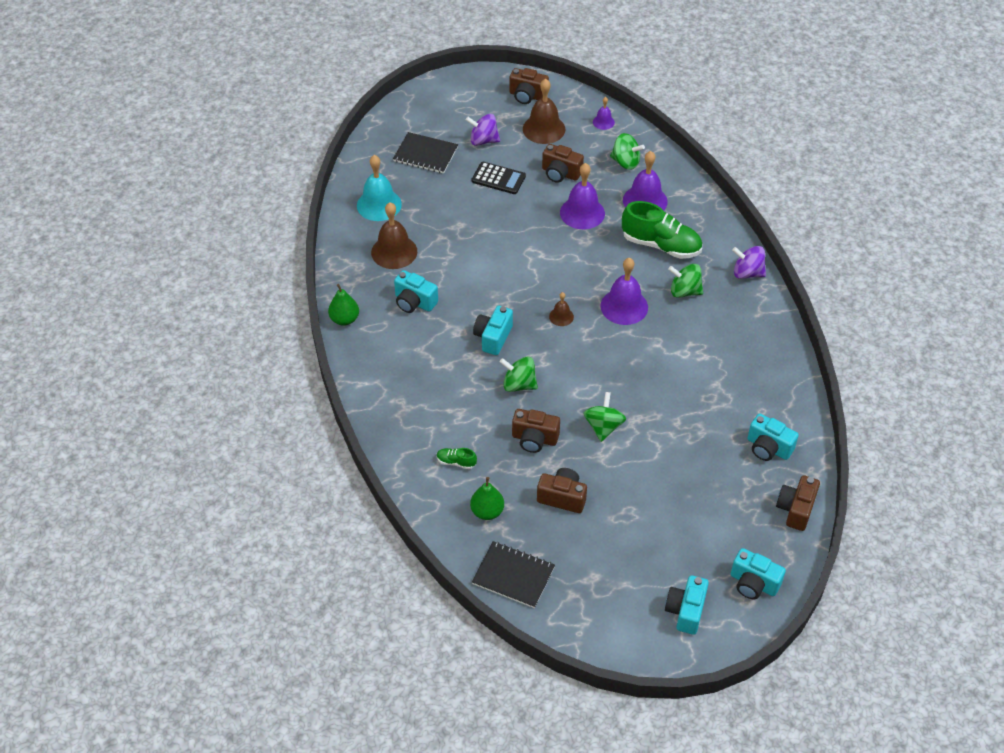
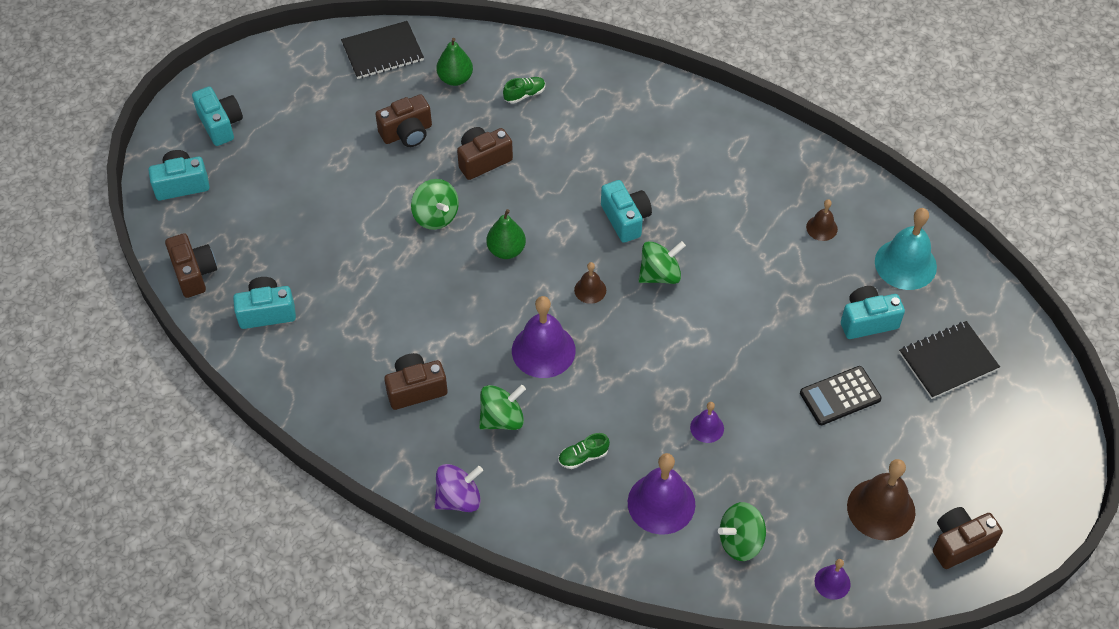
camera: 135 degrees right, 5 degrees up
(344, 319) = (771, 132): green pear -> green pear (506, 250)
(394, 252) = (821, 228): brown bell -> brown bell, size x0.51
(414, 302) = (736, 195): turquoise camera -> turquoise camera (867, 321)
(483, 140) = (919, 432): purple spinning top -> none
(519, 384) = (551, 195): green spinning top -> green spinning top (660, 274)
(560, 173) = (788, 461): brown camera -> brown camera (416, 389)
(582, 213) = (707, 428): purple bell -> purple bell, size x0.51
(661, 245) = (583, 457): green shoe -> green shoe, size x0.44

